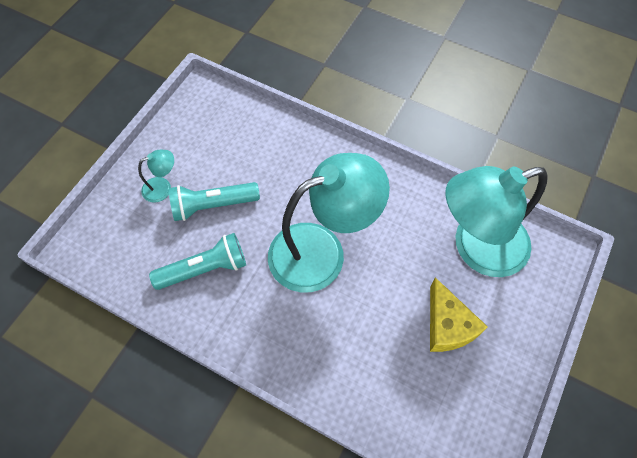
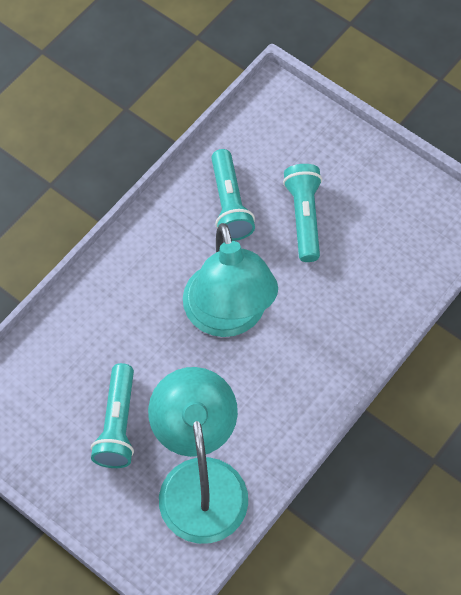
camera: 100 degrees right, 0 degrees up
(163, 187) = (335, 171): turquoise lamp -> none
(447, 325) = (117, 424): yellow cheese -> turquoise flashlight

